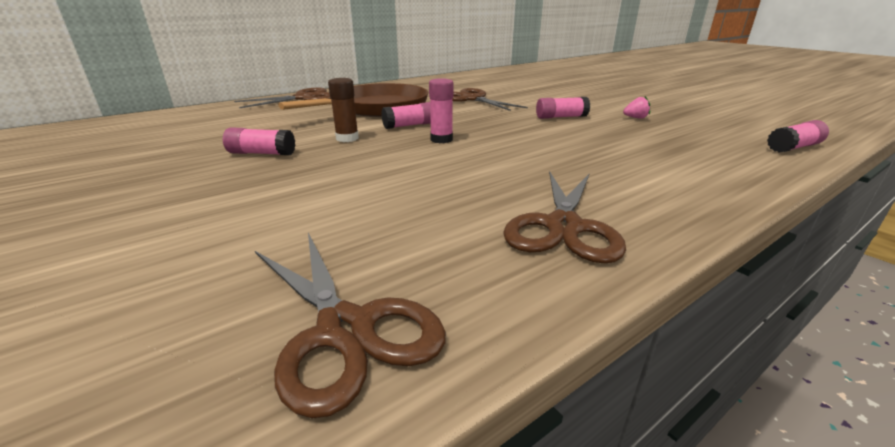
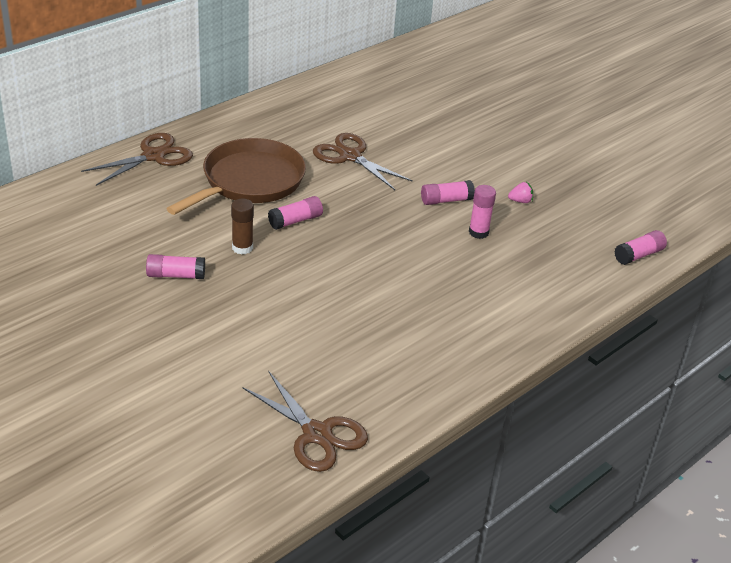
camera: 10 degrees left, 10 degrees up
(441, 139) = (331, 248): pink glue stick -> pink glue stick (478, 232)
(563, 227) = (431, 358): brown scissors -> none

